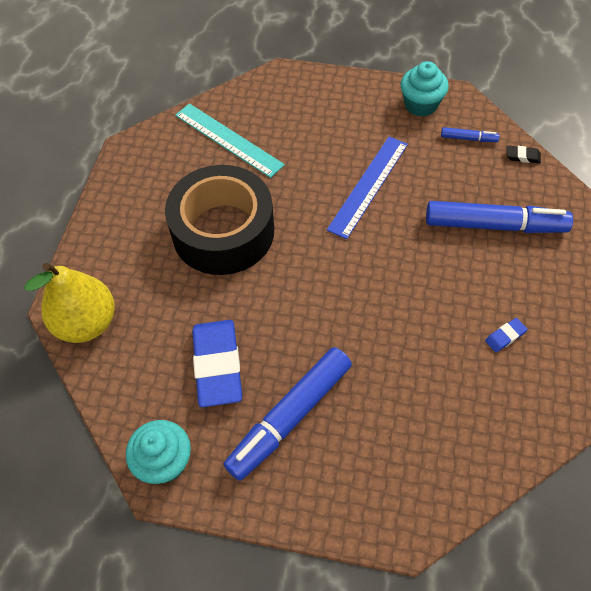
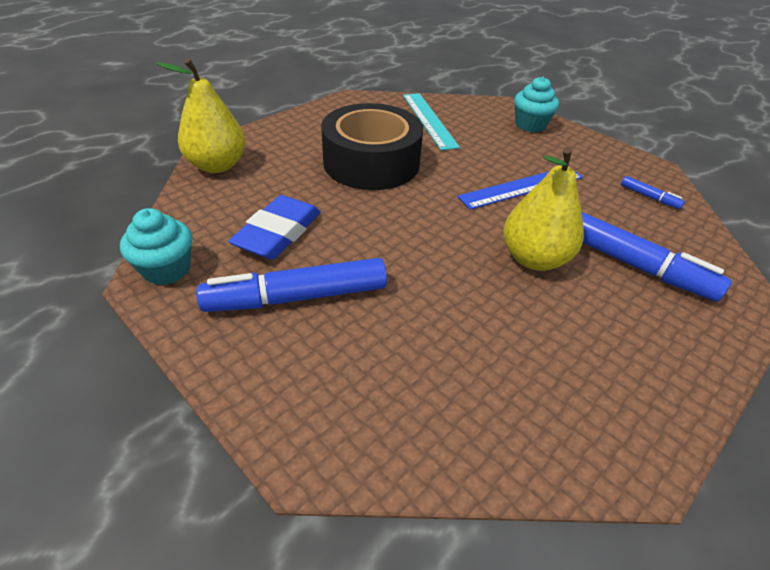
camera: 30 degrees right, 15 degrees down
(420, 105) = (616, 161): turquoise cupcake -> turquoise cupcake (530, 125)
(427, 264) = (534, 258): none -> yellow pear
(505, 336) = (574, 352): blue eraser -> none
(522, 156) = (701, 230): black eraser -> none

